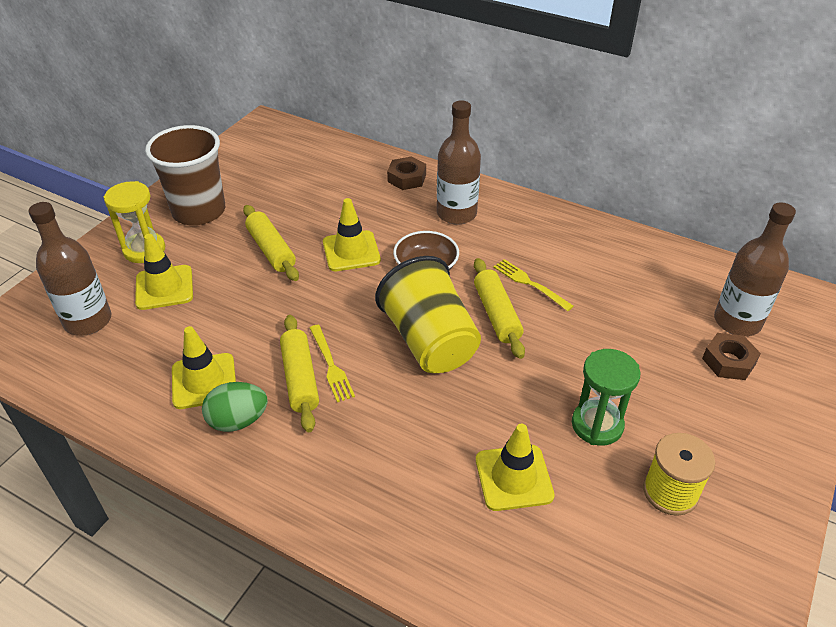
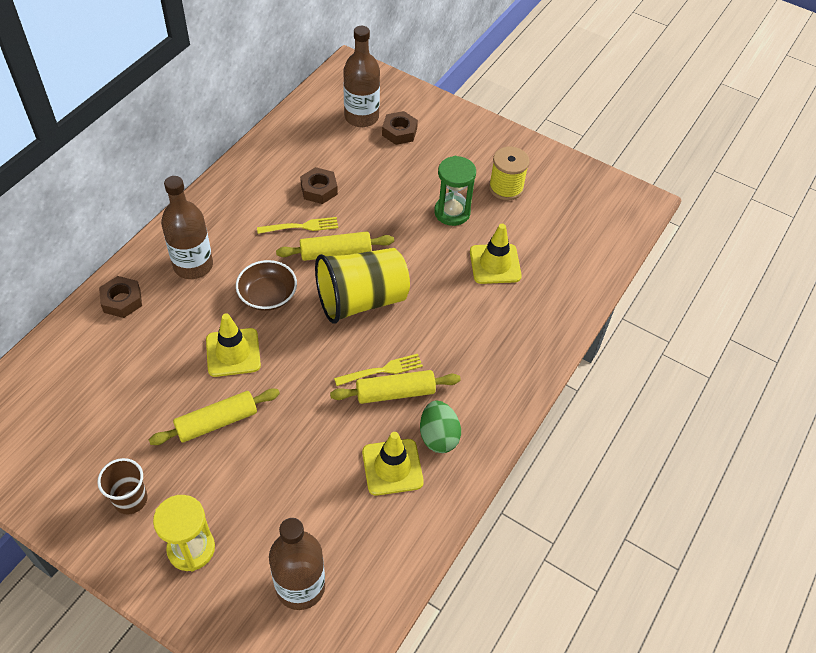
camera: 90 degrees left, 10 degrees up
(164, 287) = (259, 518): yellow traffic cone -> none
(199, 211) = (130, 499): brown cup -> brown cup, size x0.54
(529, 283) = (301, 226): yellow fork -> yellow fork turned 150 degrees counterclockwise
(592, 293) = (319, 189): none -> brown nut

